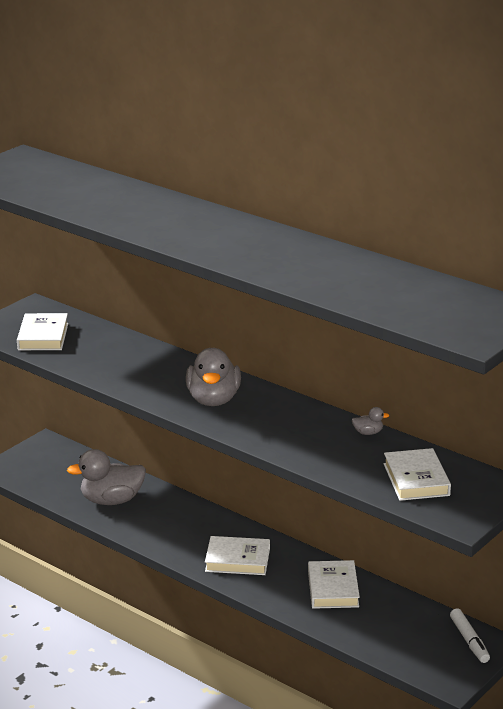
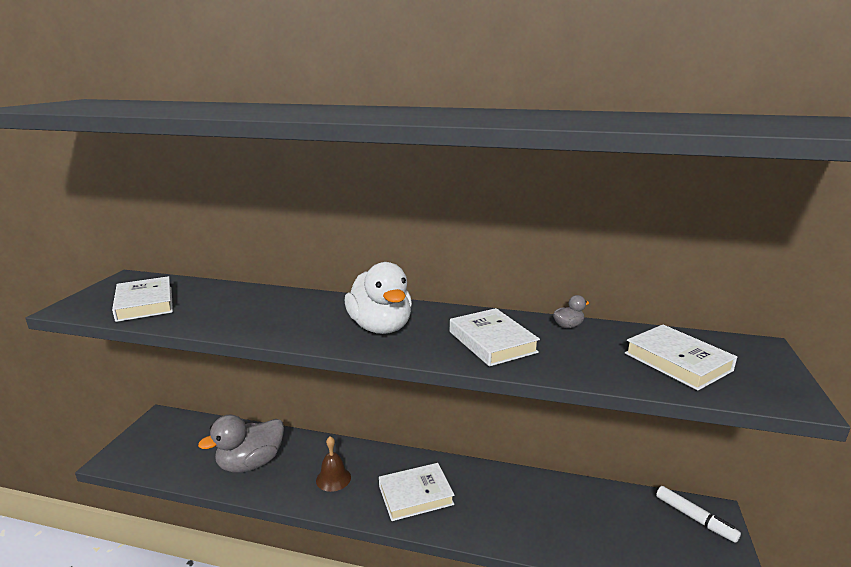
camera: 25 degrees left, 5 degrees down
(175, 530) = (333, 478): none -> brown bell
(213, 400) = (380, 327): grey duck -> white duck
(333, 589) = (528, 499): white book -> white book (492, 342)

